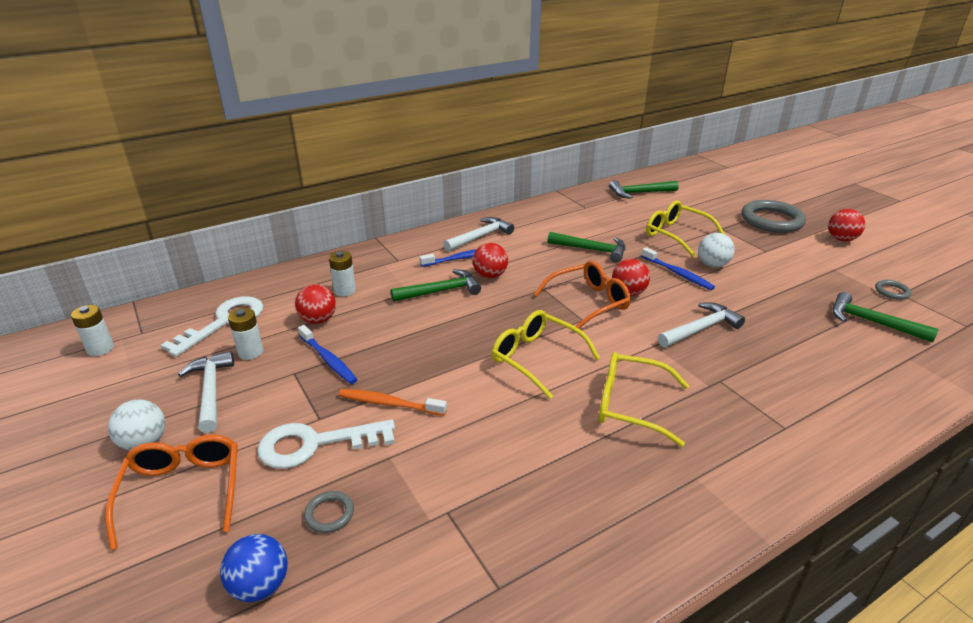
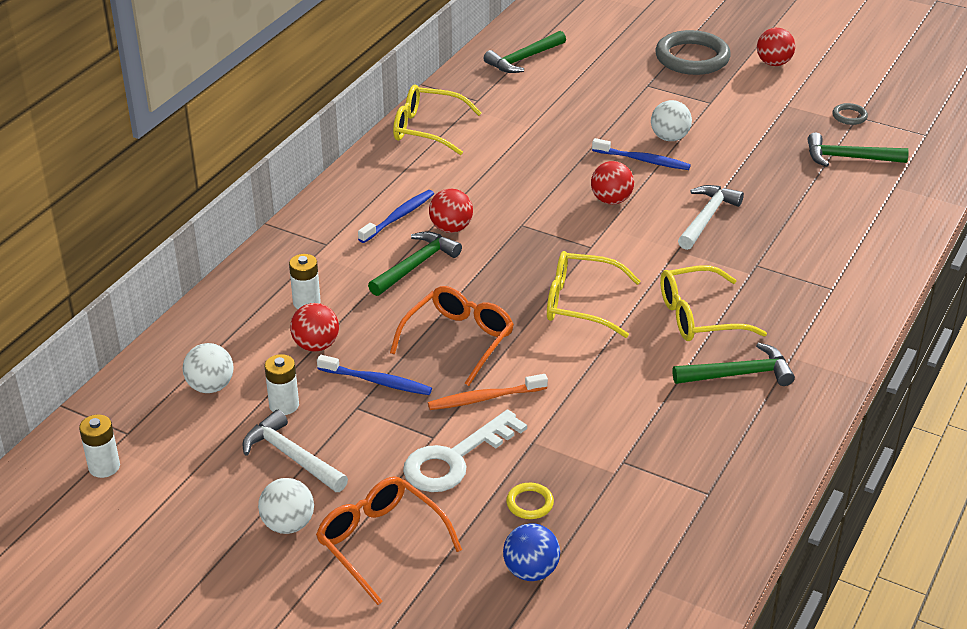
camera: 30 degrees left, 5 degrees up
(224, 322) = (210, 386): white key -> white ball
(329, 514) = (529, 503): grey ring -> yellow ring
(480, 237) = (392, 181): white hammer -> none
(588, 302) = (581, 225): orange glasses -> orange glasses (458, 340)
(592, 250) = (533, 158): green hammer -> green hammer (739, 374)
(676, 235) = (607, 109): yellow glasses -> yellow glasses (427, 129)

